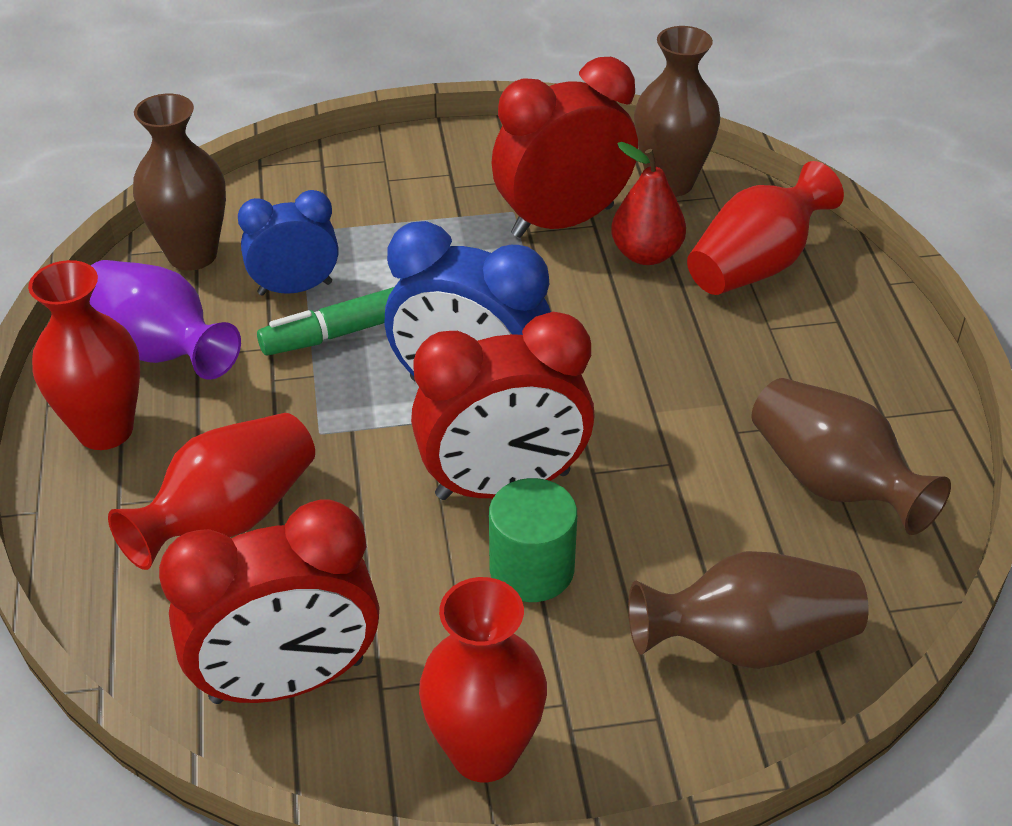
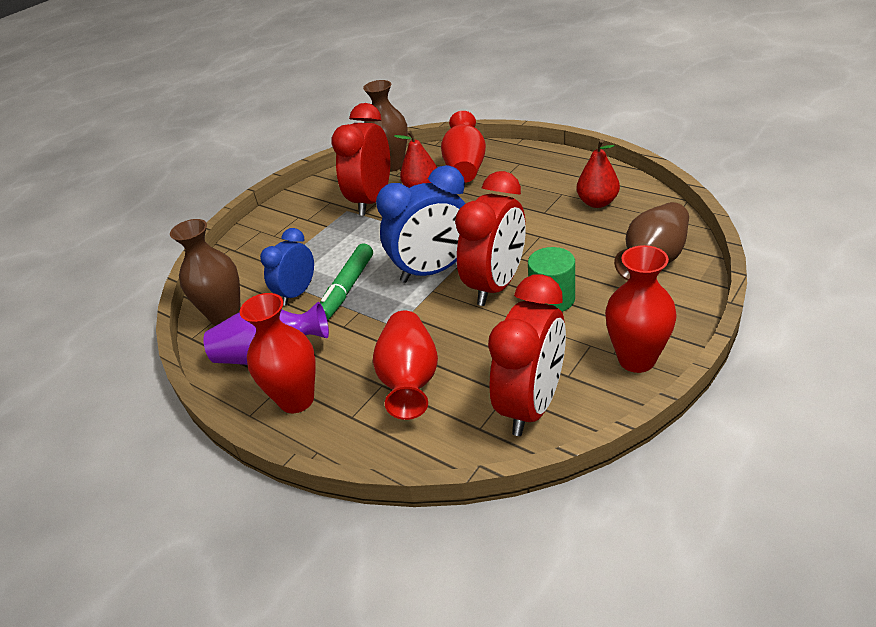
camera: 40 degrees left, 5 degrees down
(832, 482) = (597, 202): brown vase -> red pear

